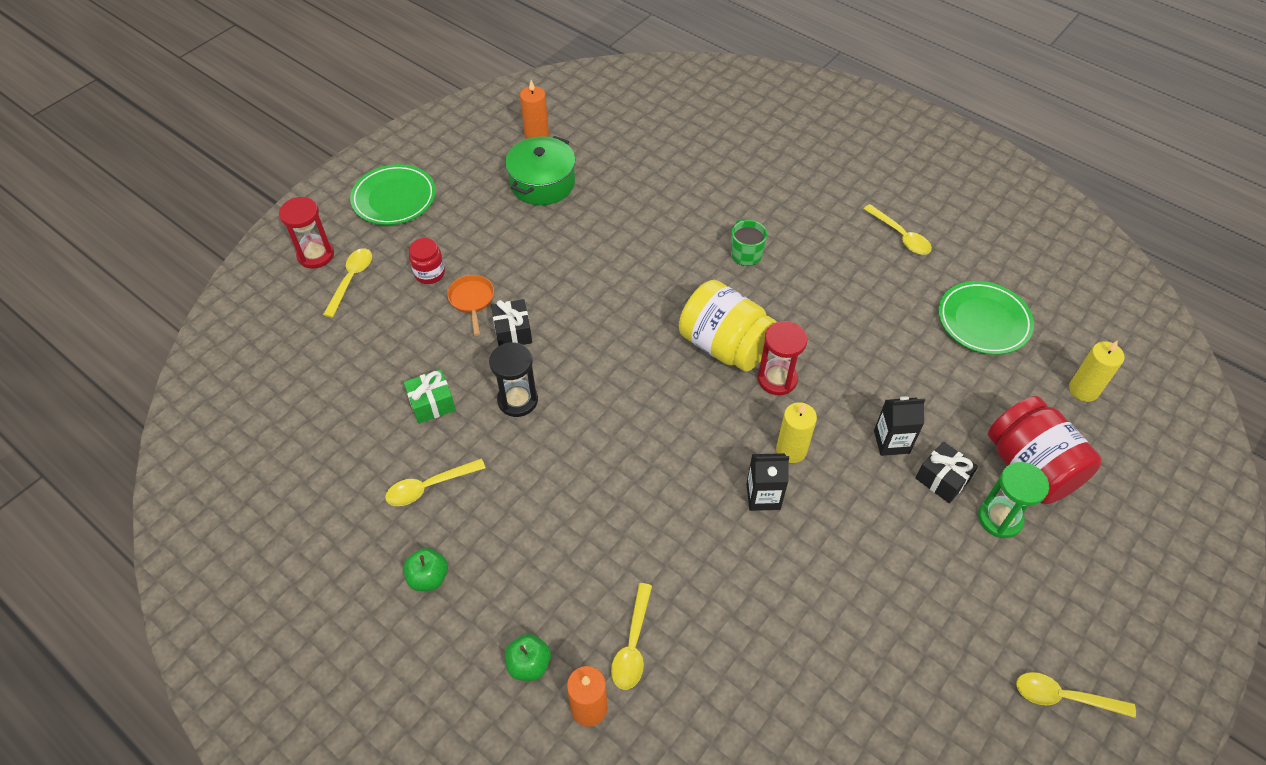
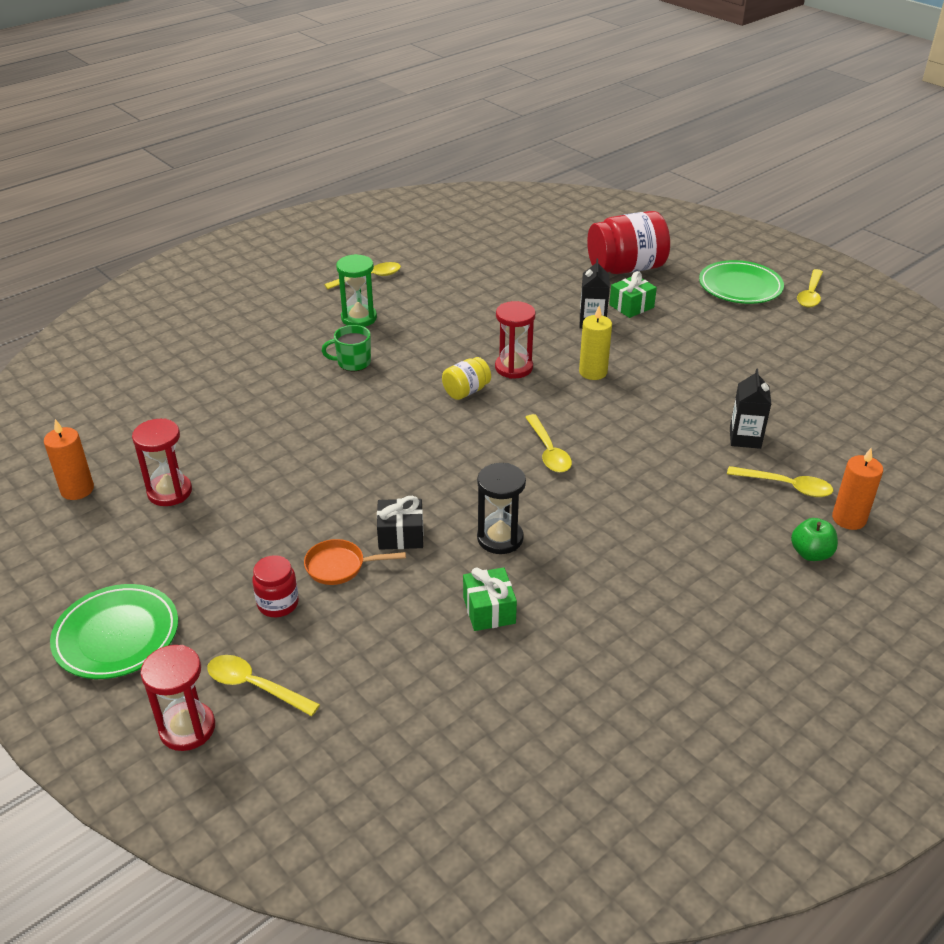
camera: 80 degrees left, 15 degrees down
(428, 577) = (719, 622): green apple -> none
(429, 487) = (604, 617): yellow spoon -> yellow spoon (548, 451)
(542, 183) = (169, 492): green pot -> red hourglass
(725, 346) = (466, 391): yellow jar -> yellow jar, size x0.51
(763, 496) = (639, 394): black carton -> black carton (745, 438)
(942, 479) = (631, 306): black gift -> green gift
(983, 321) = (479, 259): green plate -> green plate (740, 287)
(1000, 518) = (669, 289): green hourglass -> green hourglass (359, 318)
(1083, 390) = (558, 233): yellow candle -> none

